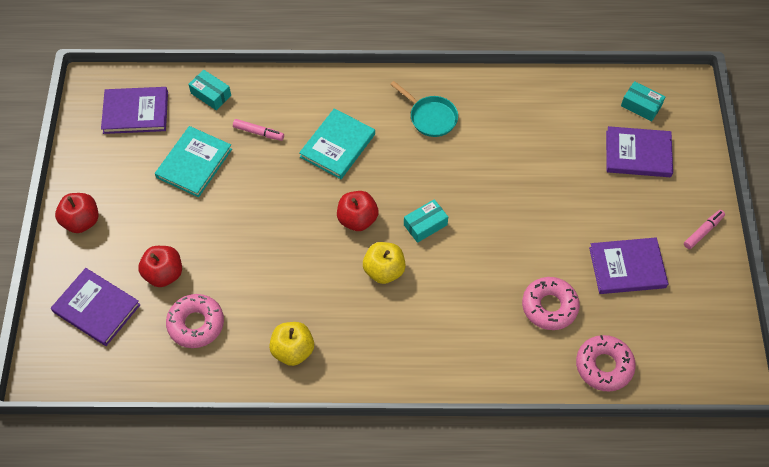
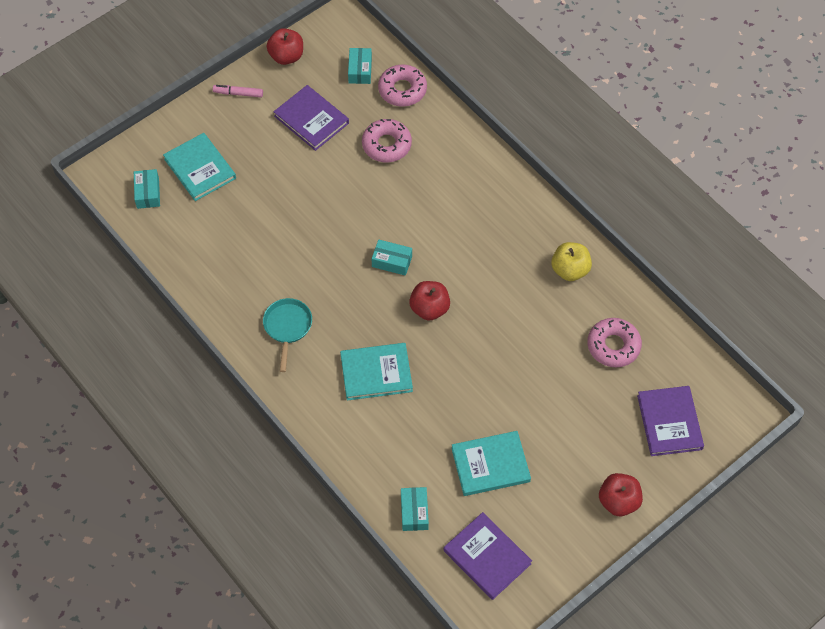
camera: 130 degrees left, 0 degrees up
(164, 274) = (599, 401): red apple -> red apple (286, 56)
(258, 132) = (417, 441): pink marker -> none
(384, 270) = (455, 260): yellow apple -> none
(638, 154) = (200, 168): purple book -> turquoise book
(656, 347) = (360, 70): none -> turquoise box

